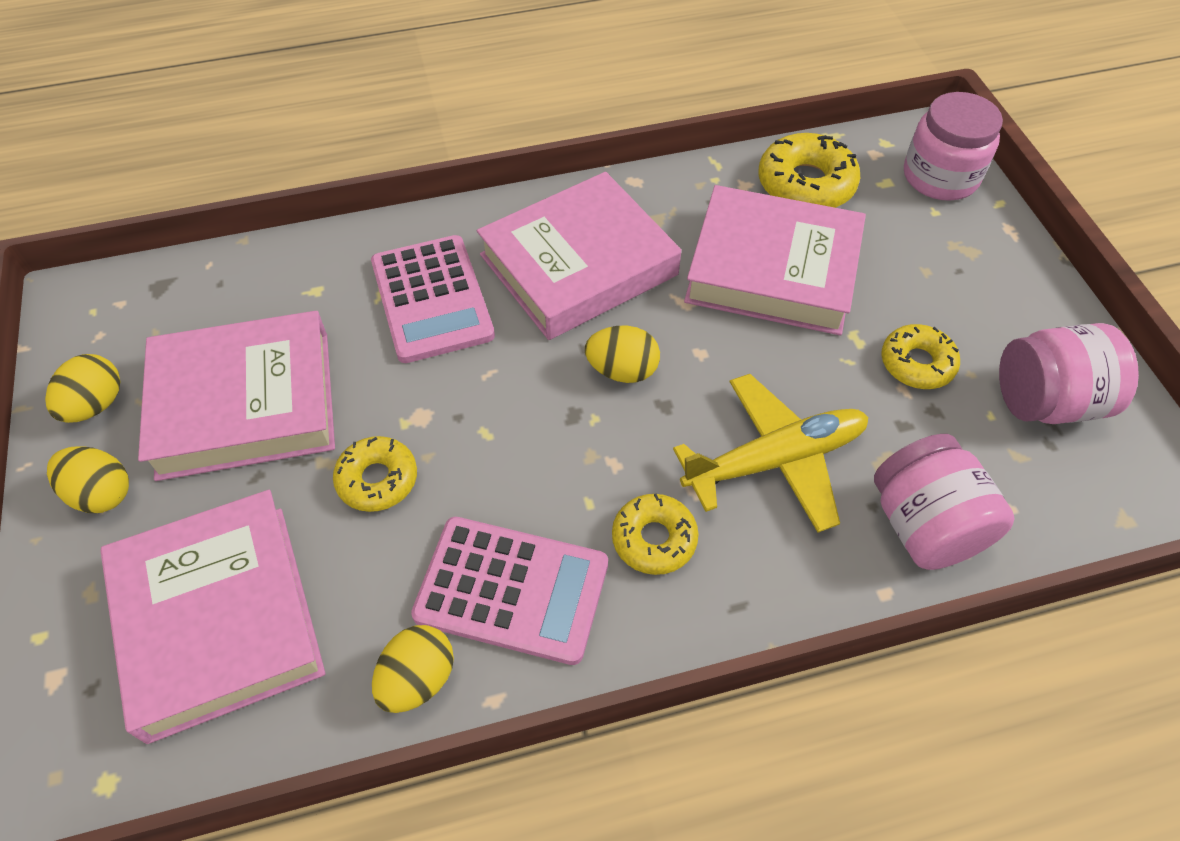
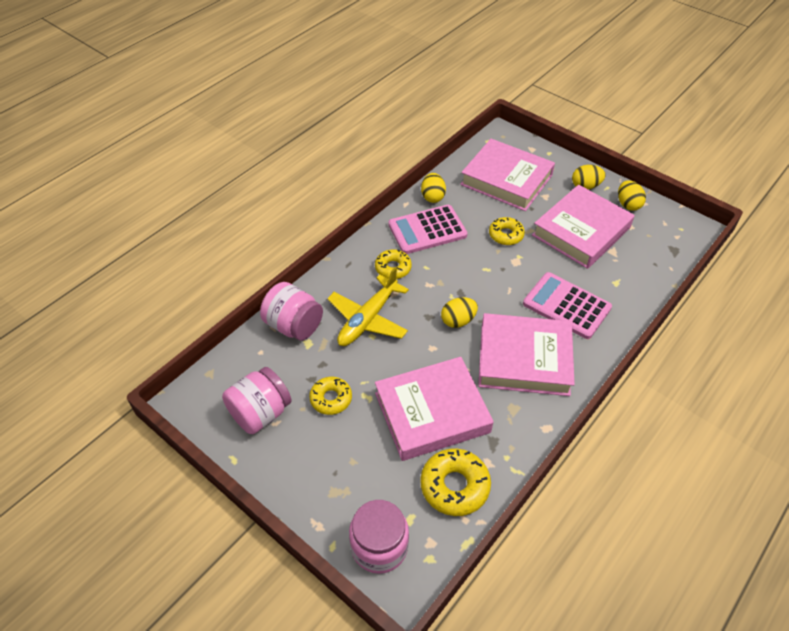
camera: 145 degrees right, 5 degrees down
(578, 265) = (524, 359): pink book -> pink book turned 75 degrees clockwise

